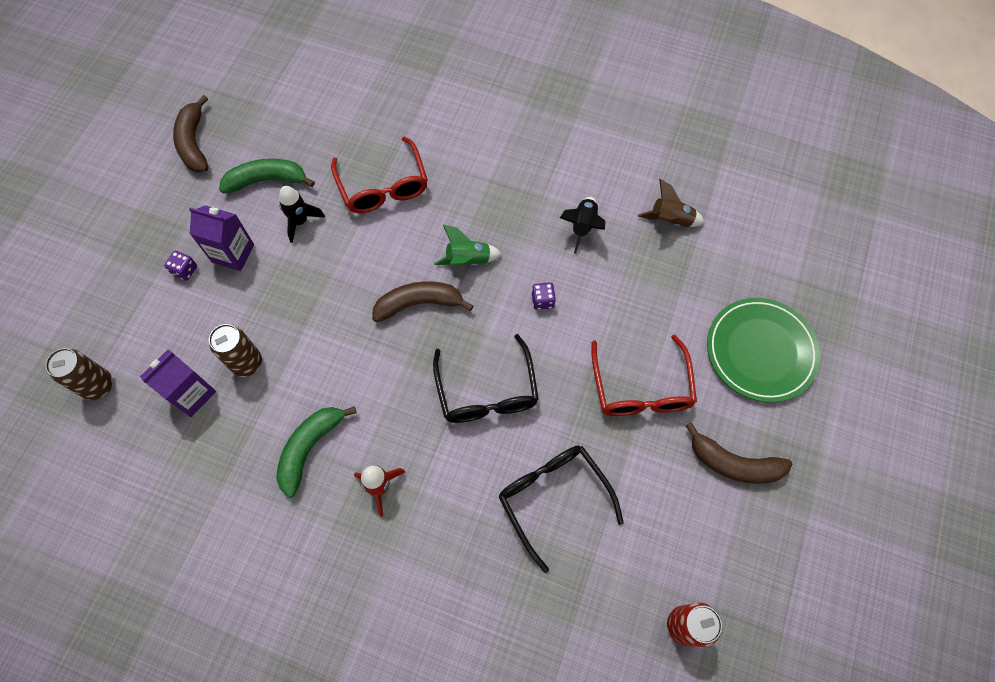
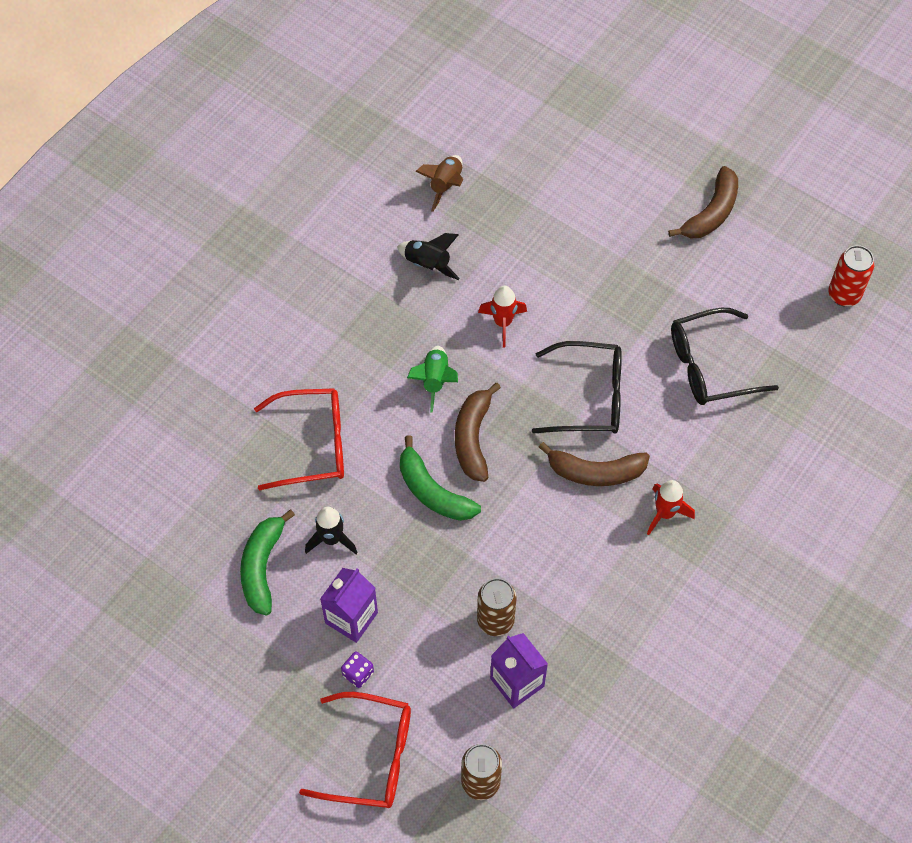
camera: 75 degrees left, 5 degrees down
(194, 143) = (176, 643): brown banana -> brown banana (595, 472)
(310, 448) = (608, 572): green banana -> green banana (432, 491)
(542, 300) = (503, 323): purple dice -> red rocket
(641, 388) = (620, 264): red glasses -> red glasses (370, 757)
(760, 351) = (609, 156): green plate -> none

